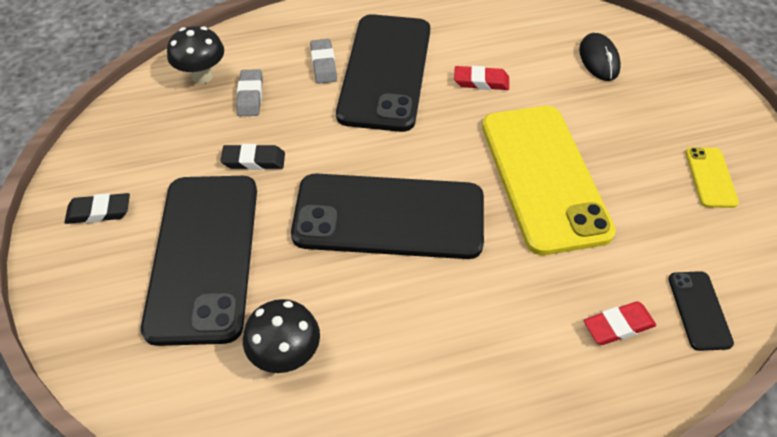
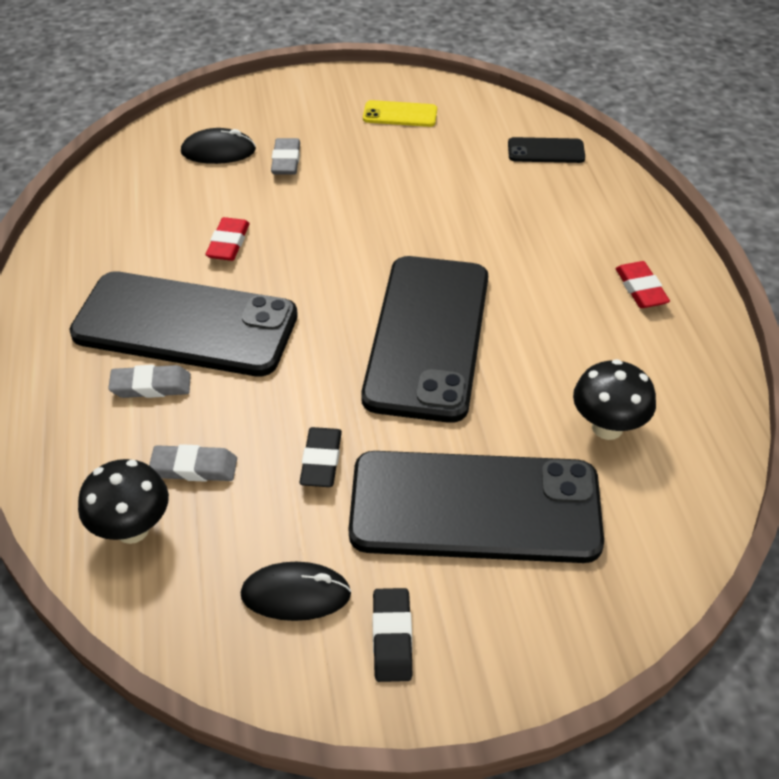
camera: 85 degrees left, 5 degrees down
(141, 159) = (296, 594): none -> black mouse
(543, 177) = (385, 216): yellow phone -> none
(601, 102) = (286, 161): none -> grey eraser
(618, 326) = (563, 198): red eraser -> red eraser (640, 289)

